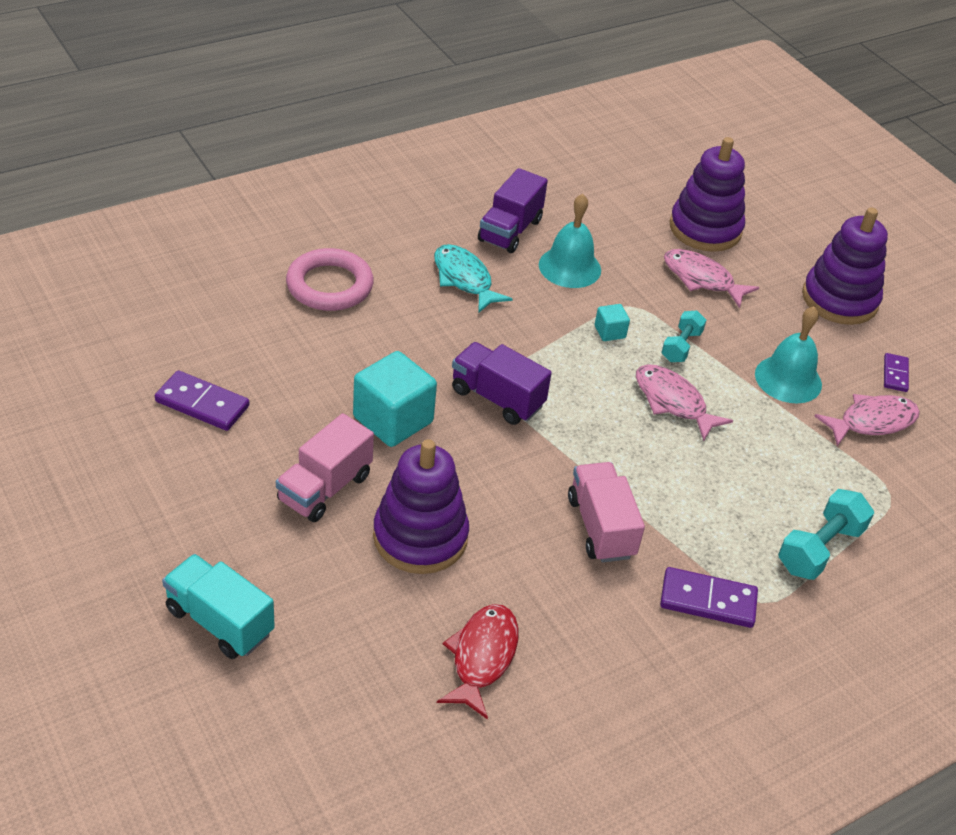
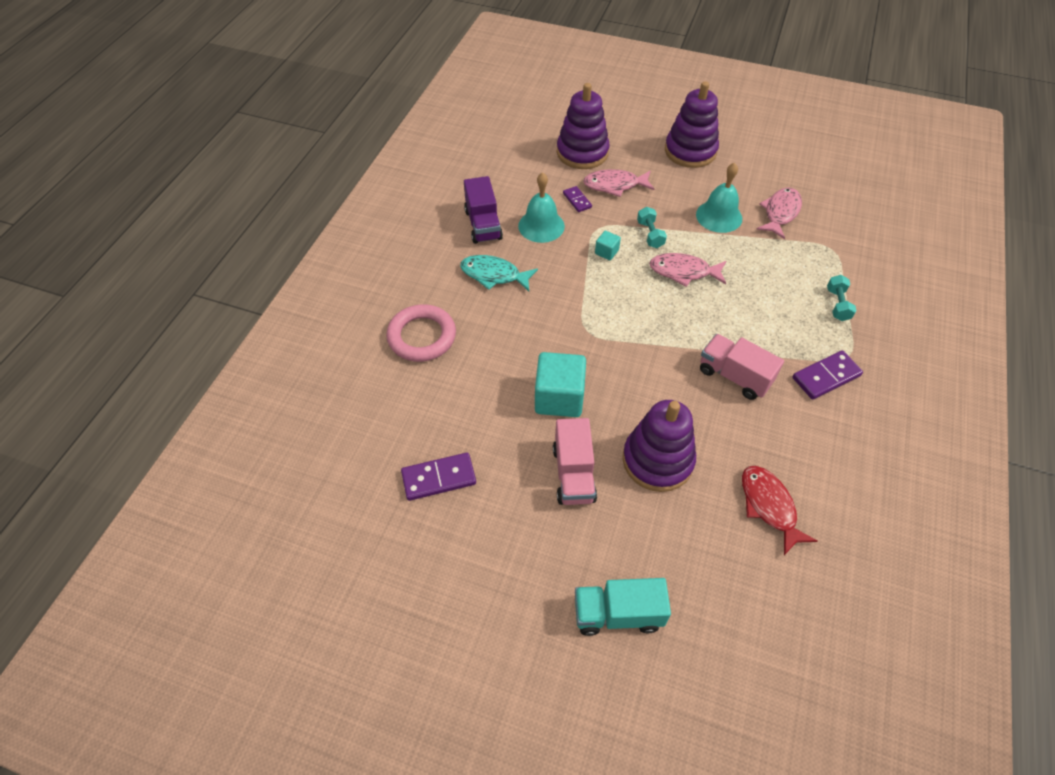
camera: 35 degrees left, 10 degrees up
(497, 398) = (597, 339): purple truck -> none
(819, 549) = (837, 304): turquoise dumbbell -> turquoise dumbbell, size x0.65
(895, 374) = (760, 177): purple domino -> purple domino (577, 200)

